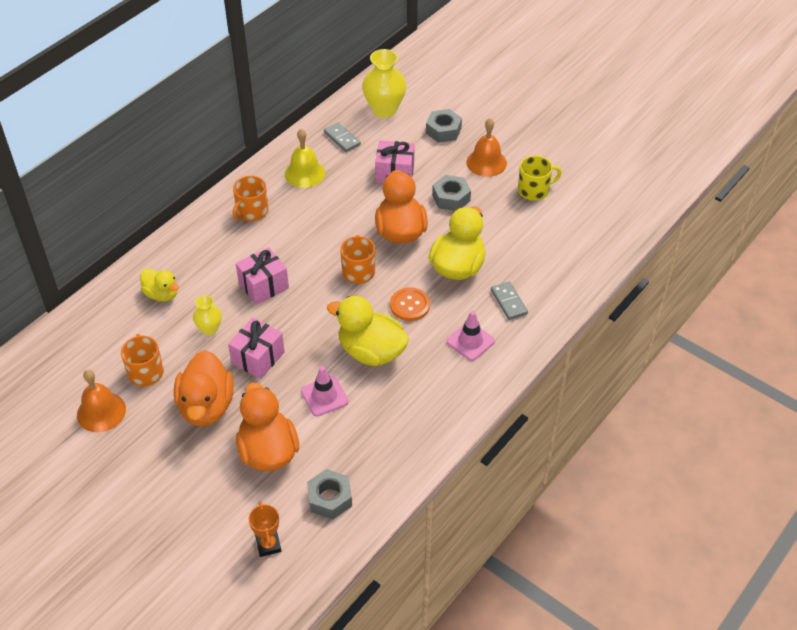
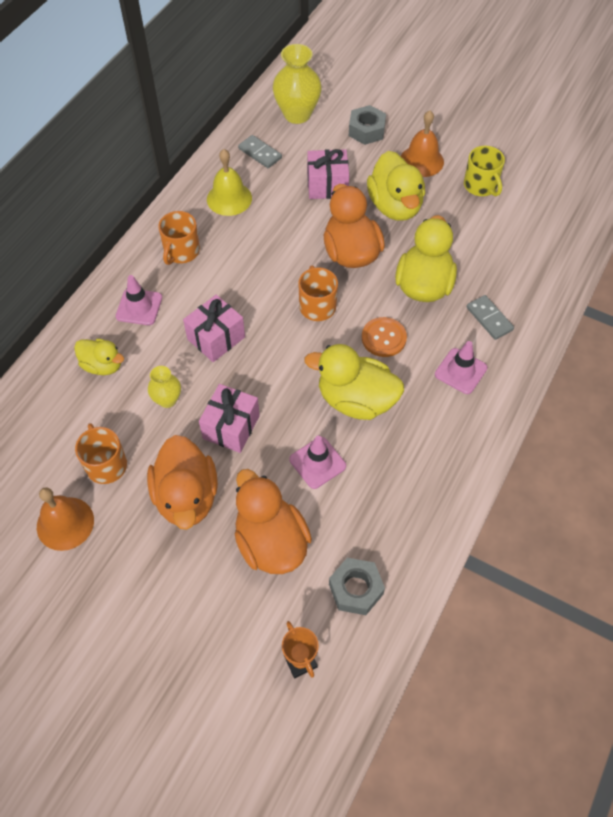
camera: 10 degrees left, 10 degrees up
(204, 252) = (139, 307): none -> pink traffic cone
(451, 198) = (395, 206): grey nut -> yellow duck
(534, 190) = (481, 186): yellow mug -> yellow mug turned 90 degrees clockwise

